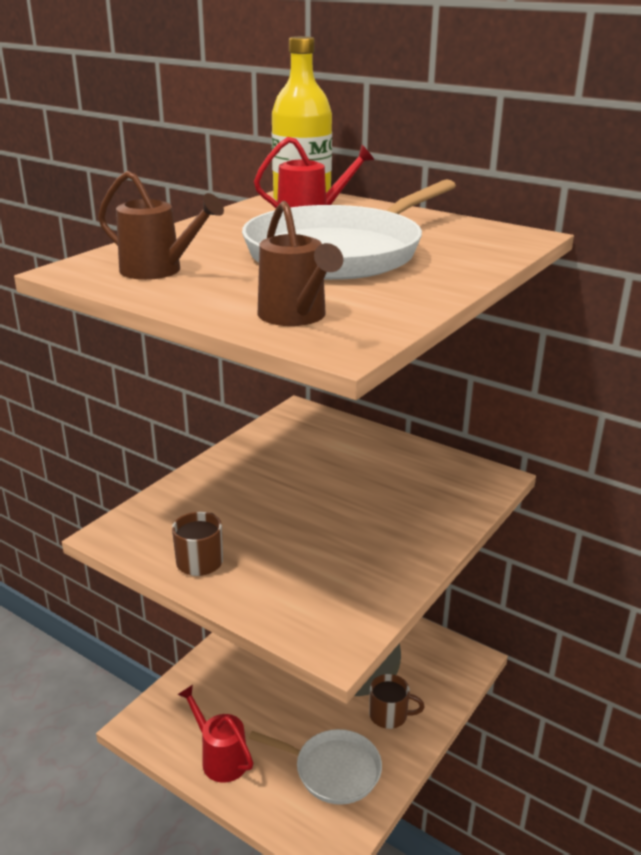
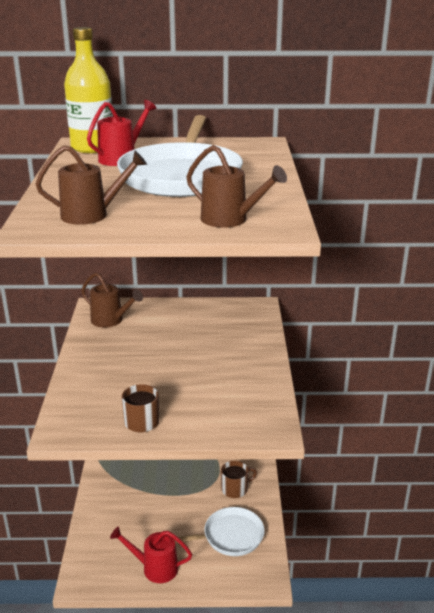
camera: 35 degrees left, 0 degrees up
(297, 433) = (111, 320): none -> brown watering can

